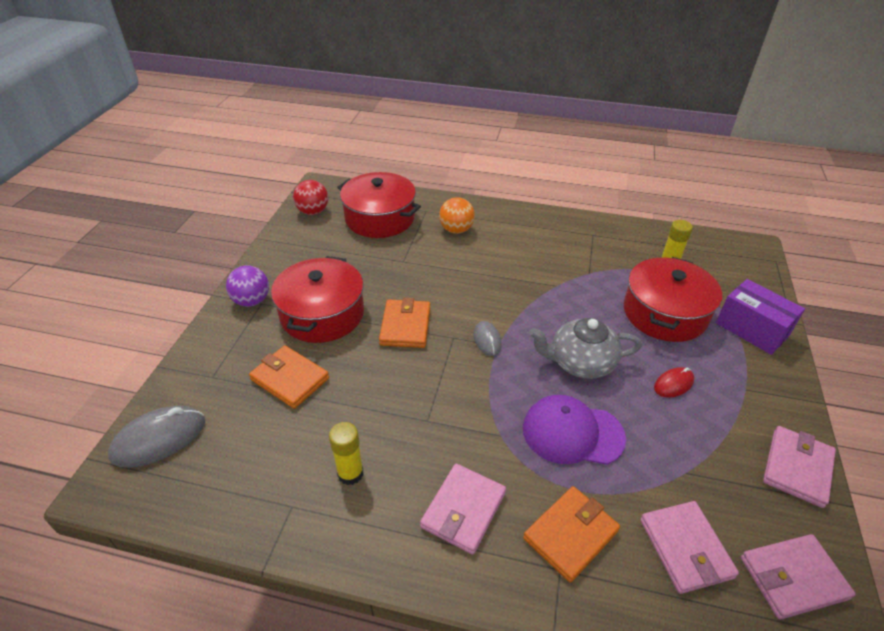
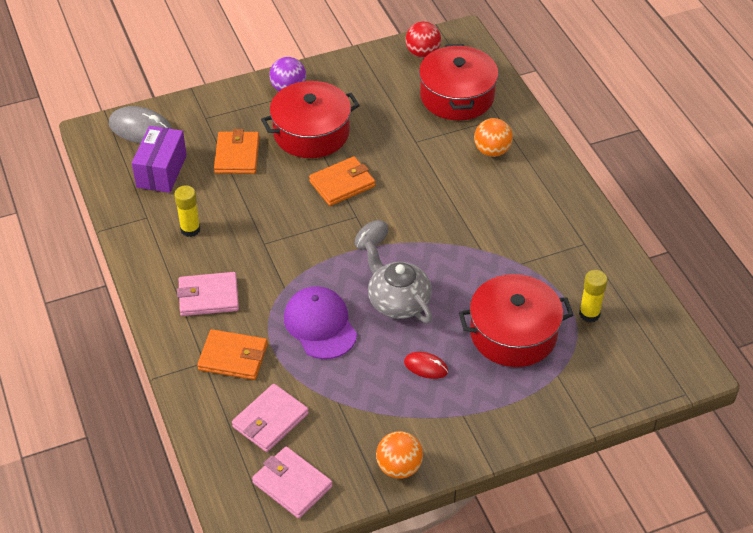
camera: 55 degrees right, 5 degrees up
(751, 329) = (549, 400): purple box -> purple box (161, 171)
(797, 468) = (399, 467): pink wallet -> orange ball

